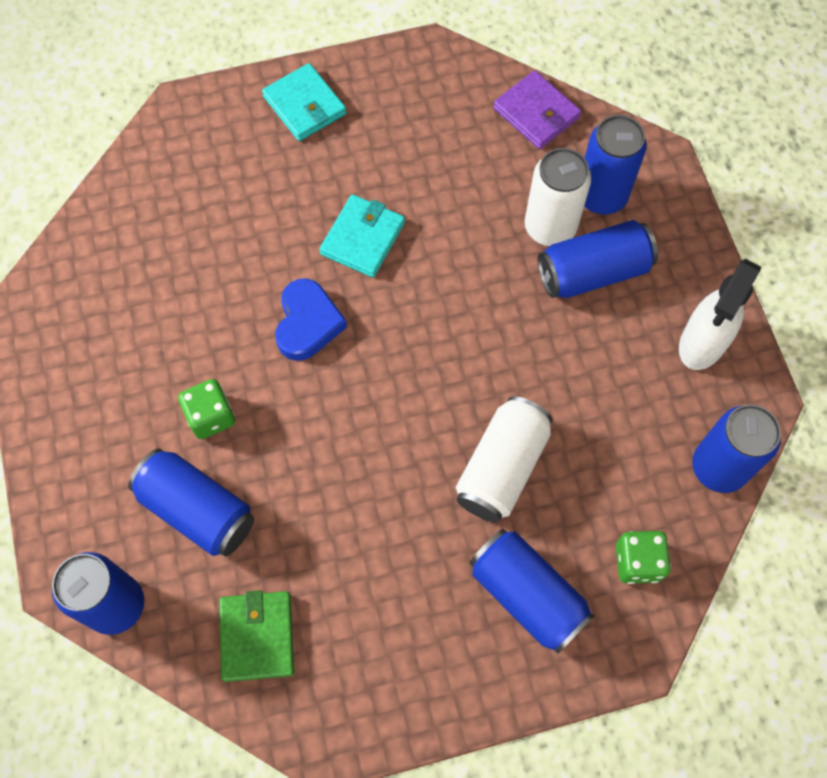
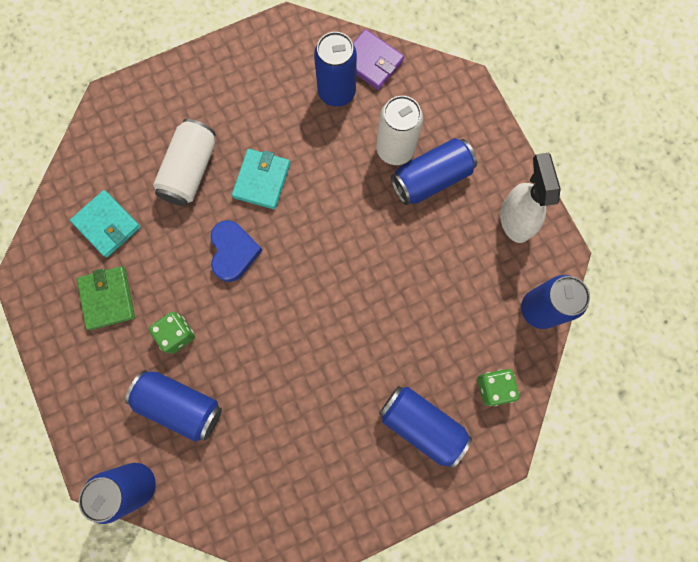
camera: 10 degrees left, 10 degrees up
(257, 636) = (240, 488): green wallet -> green wallet (108, 298)
(304, 105) = (201, 83): turquoise wallet -> turquoise wallet (107, 225)
(501, 468) = (389, 336): white can -> white can (190, 170)
(601, 196) = (428, 119): blue can -> blue can (336, 92)
(702, 343) = (515, 219): white spray bottle -> white spray bottle turned 150 degrees clockwise

